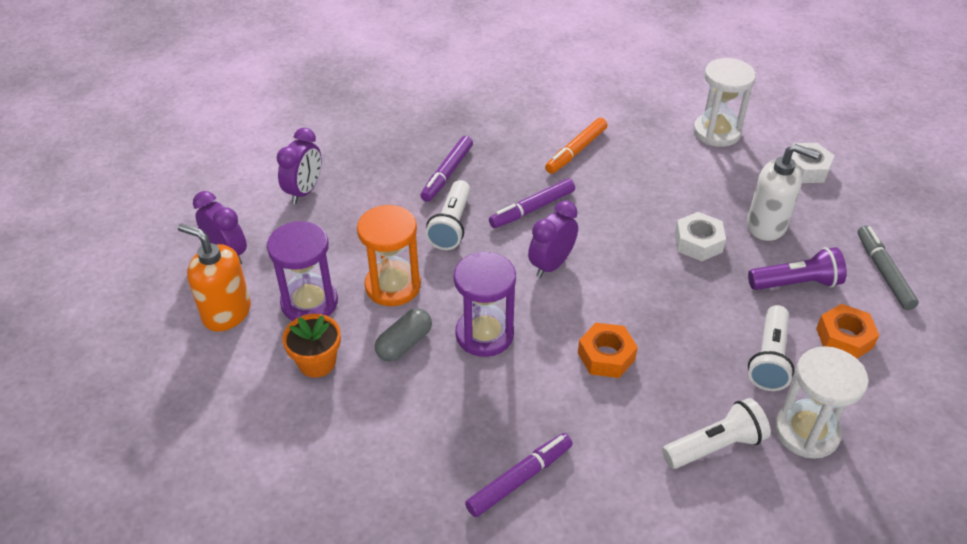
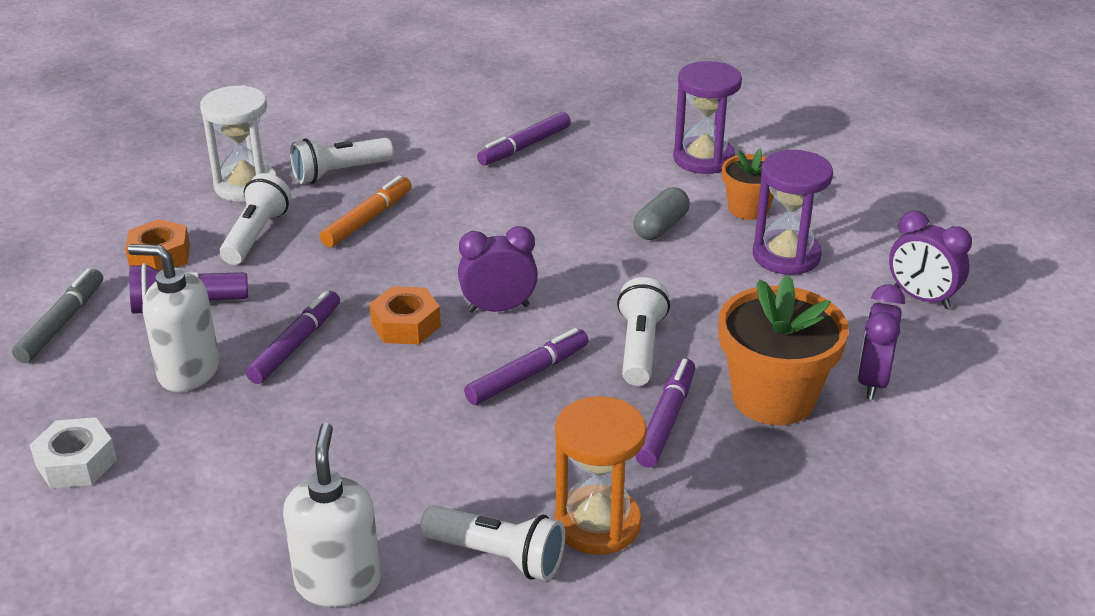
camera: 175 degrees right, 10 degrees down
(226, 313) = (876, 242): orange soap dispenser -> none
(374, 184) = (773, 398): none -> orange flower pot
(393, 286) = (694, 276): orange hourglass -> orange hourglass (597, 524)
(484, 334) = (573, 239): purple hourglass -> purple hourglass (703, 159)
(551, 265) = (498, 308): purple clock -> purple clock turned 135 degrees counterclockwise
(553, 109) = (497, 556): none -> white flashlight
(576, 151) = (458, 472): orange marker -> orange marker (368, 219)
(606, 356) = (437, 228): orange nut -> orange nut (406, 325)
(634, 103) = (338, 582): none -> white soap dispenser
(698, 242) = (296, 344): white nut -> purple marker
(716, 132) = (199, 525): white hourglass -> none
(883, 272) = (62, 323): grey marker -> grey marker turned 150 degrees counterclockwise

